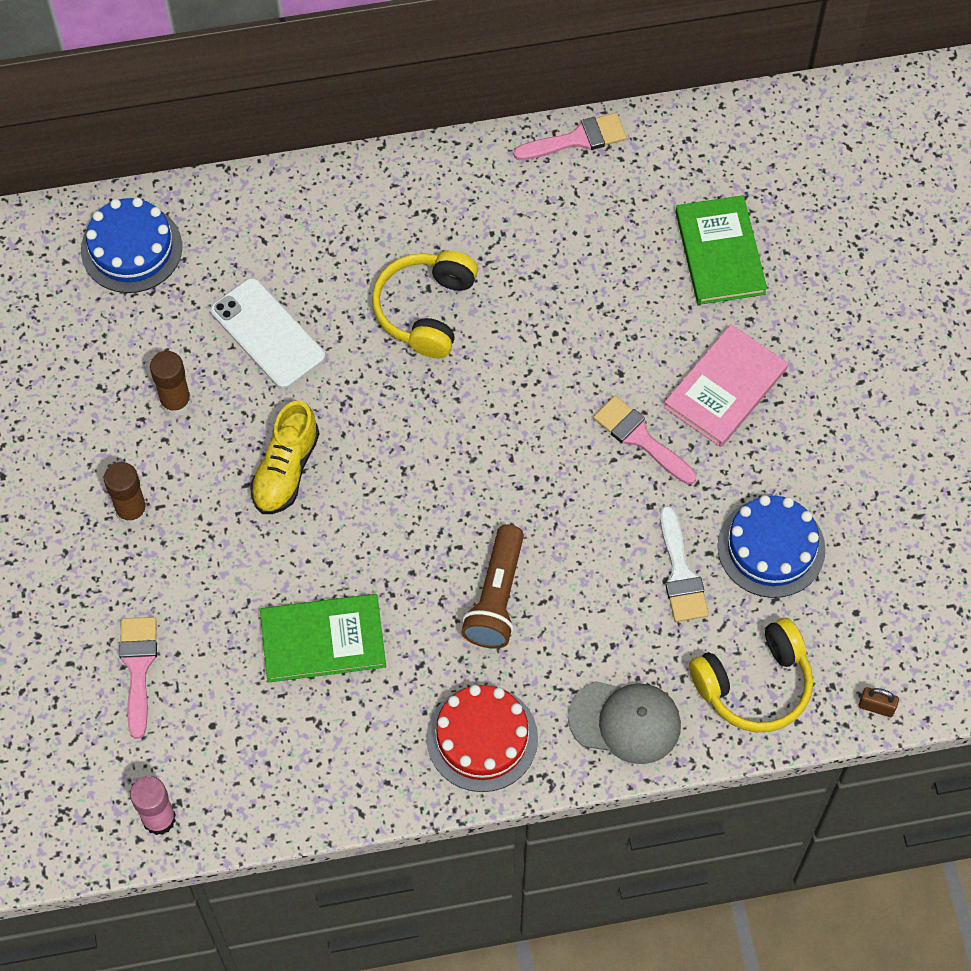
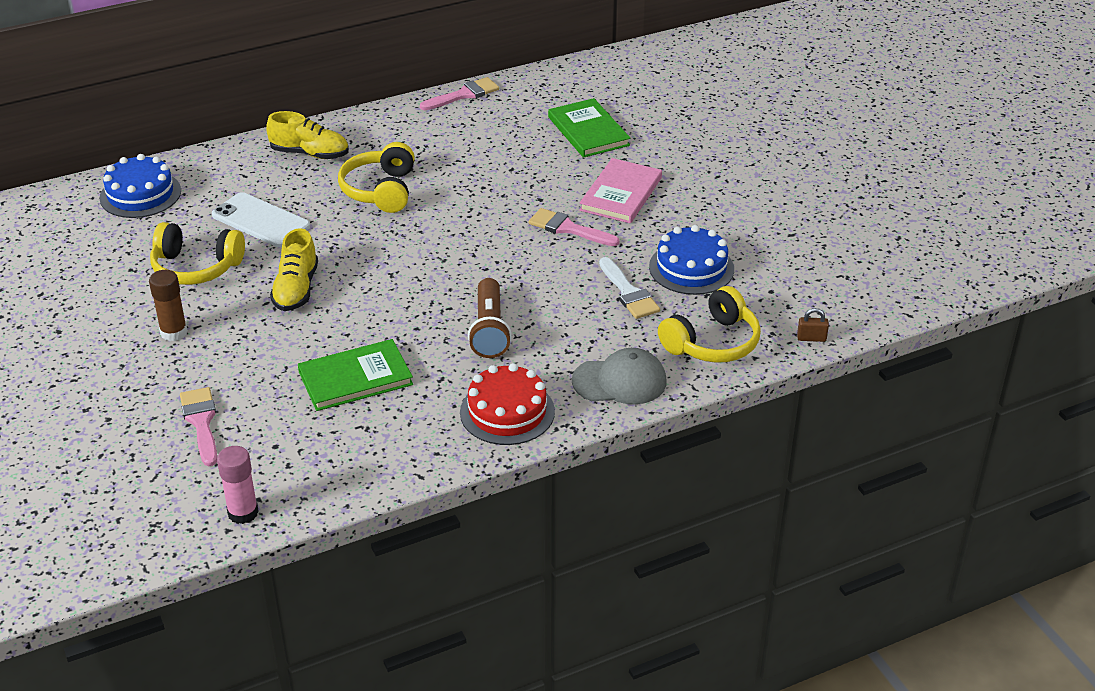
camera: 15 degrees left, 25 degrees down
(176, 402) = (196, 267): brown glue stick -> yellow headphones
(353, 216) = (310, 154): none -> yellow shoe

